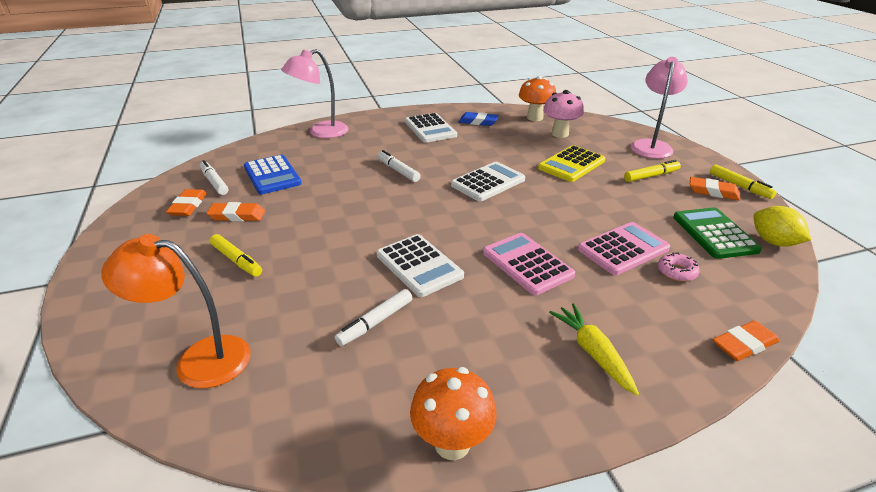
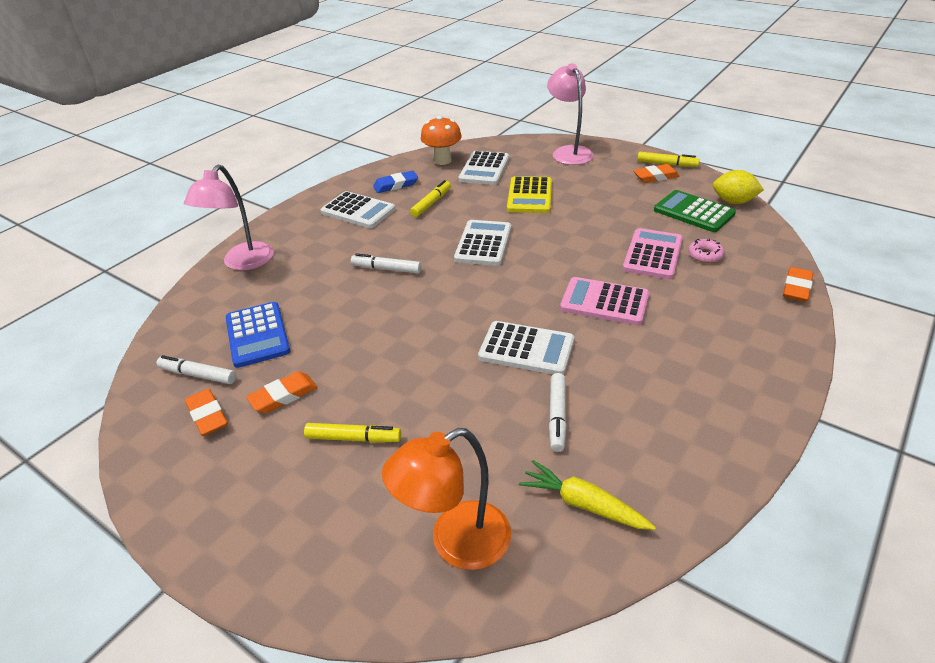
camera: 35 degrees left, 5 degrees up
(272, 175) = (257, 335): blue calculator -> blue calculator turned 45 degrees clockwise
(452, 444) = (724, 467): orange mushroom -> none
(560, 134) = (484, 169): pink mushroom -> white calculator
(592, 352) = (726, 346): yellow carrot -> yellow carrot (583, 504)
(651, 176) = (600, 181): yellow marker -> yellow marker (431, 203)

